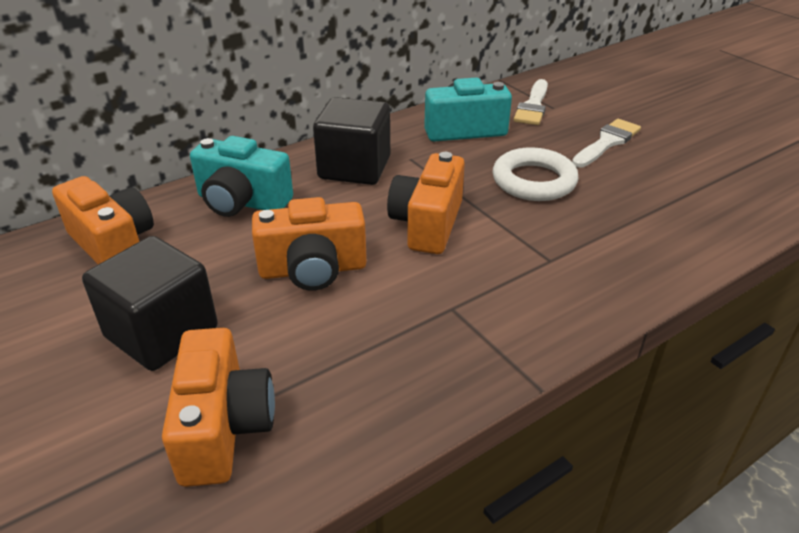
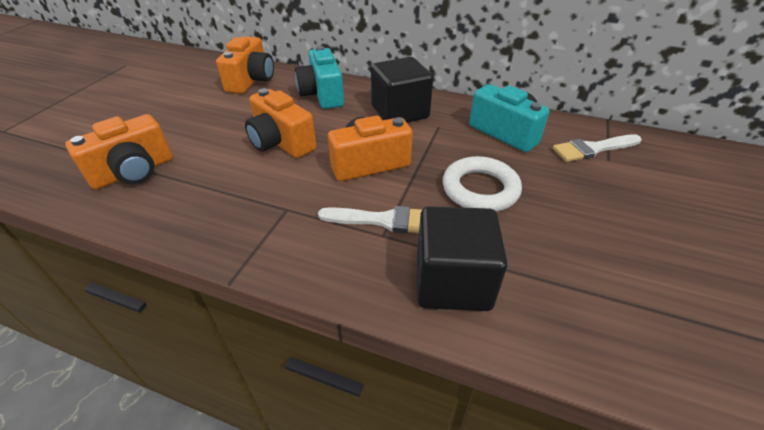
camera: 55 degrees right, 5 degrees up
(162, 333) = (194, 123): black cube -> black cube (452, 281)
(607, 142) = (597, 208): white brush -> white brush (383, 220)

